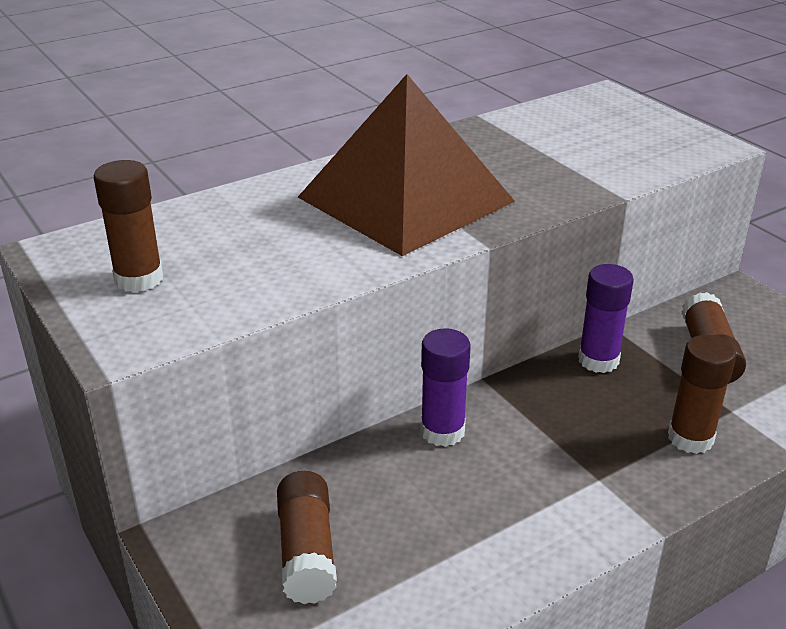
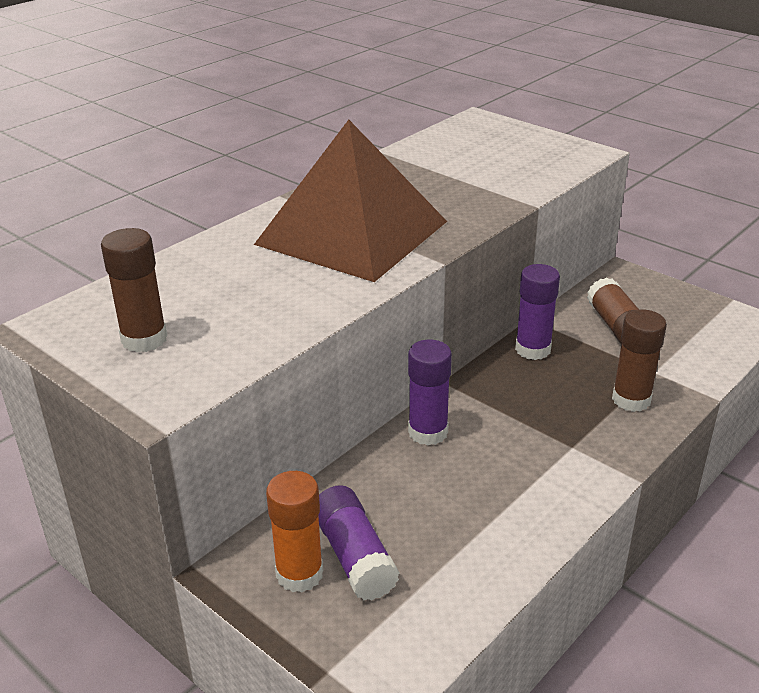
camera: 15 degrees left, 0 degrees up
(242, 558) = (299, 574): none -> orange glue stick
(307, 551) = (354, 556): brown glue stick -> purple glue stick

